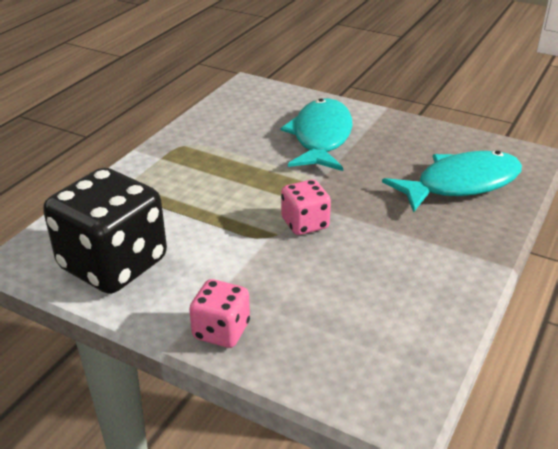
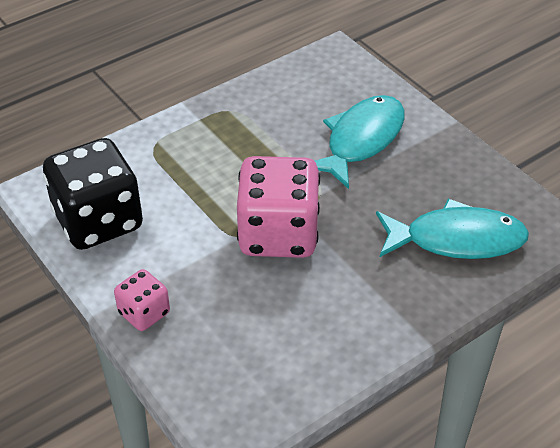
camera: 25 degrees right, 10 degrees up
(305, 223) = (278, 234): pink dice -> pink dice, size x1.99

